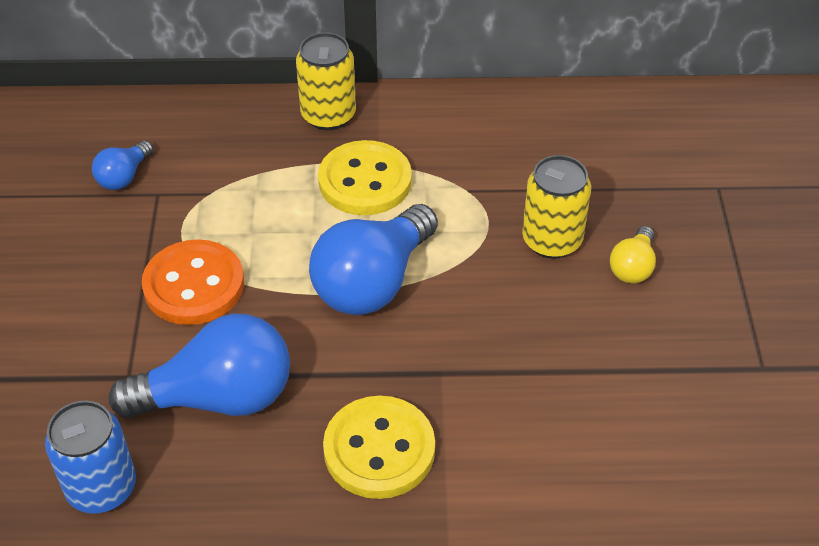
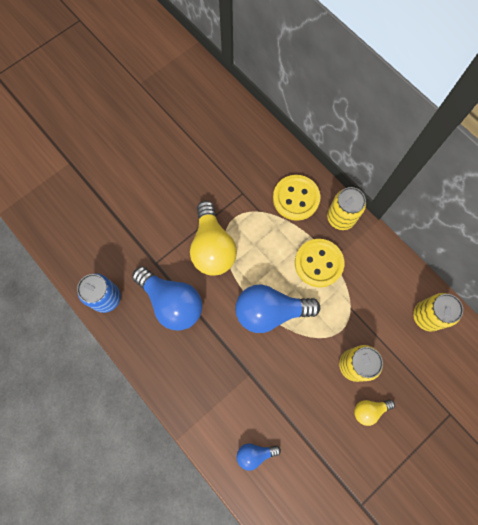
camera: 50 degrees right, 25 degrees up
(124, 176) = (240, 173): blue light bulb -> blue light bulb (255, 453)
(194, 285) = (212, 247): orange button -> yellow light bulb
(379, 449) = (196, 380): yellow button -> yellow button (296, 198)
(562, 122) = (427, 316): none -> yellow can

